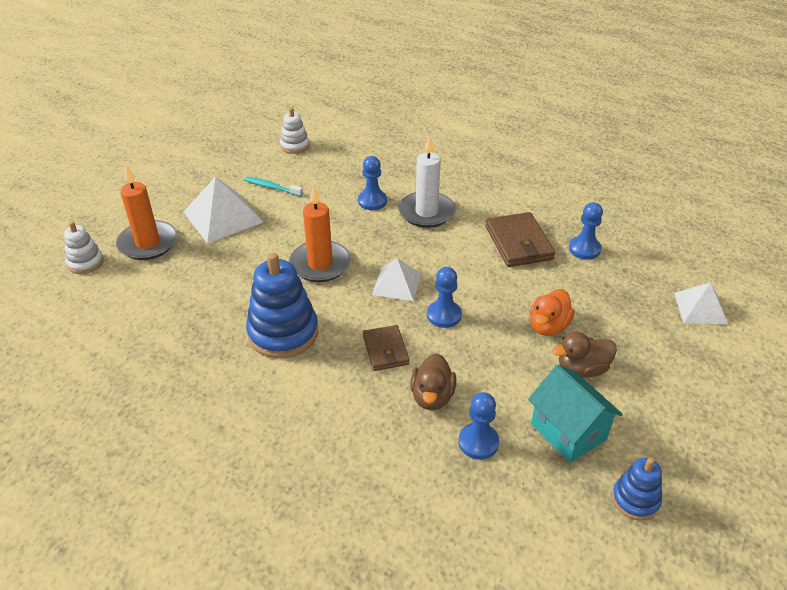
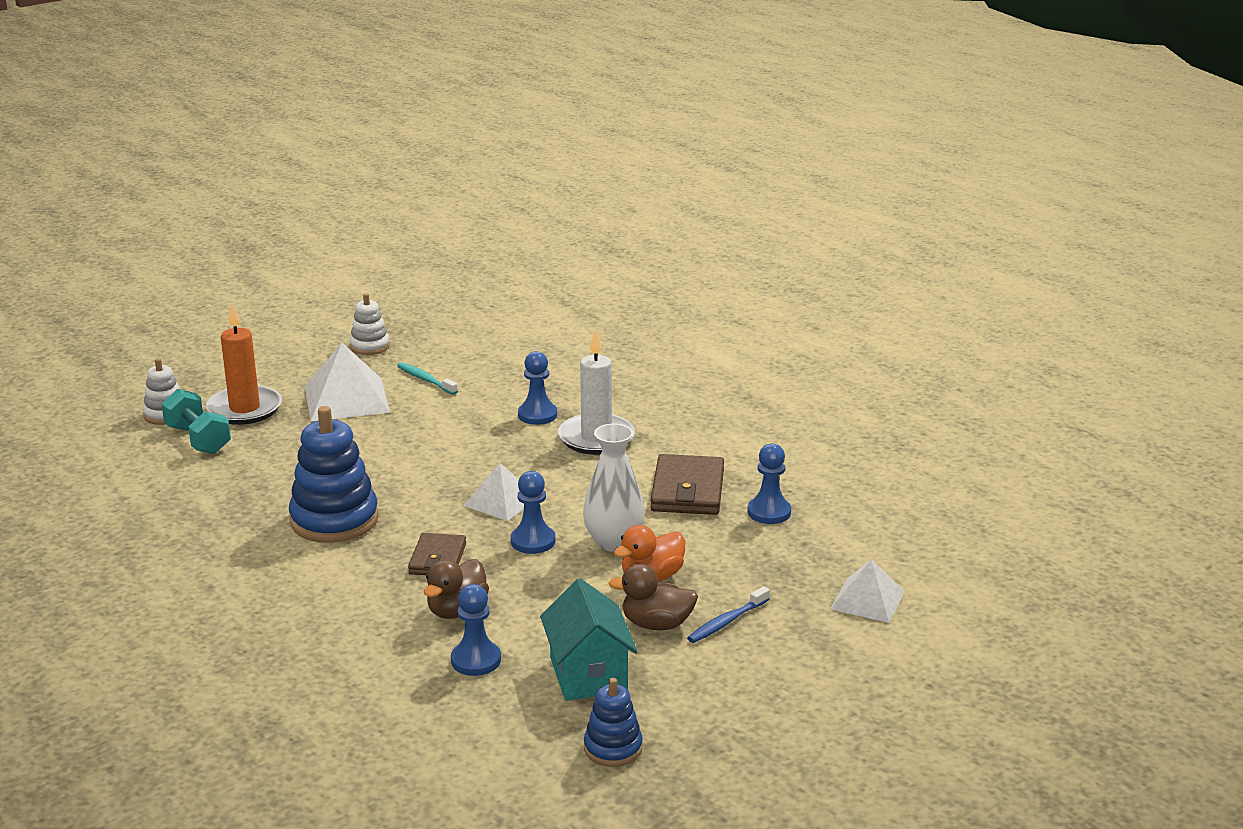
camera: 20 degrees right, 15 degrees down
(126, 281) = (198, 439): none -> turquoise dumbbell
(295, 146) = (486, 341): white stacking toy -> white stacking toy (370, 346)
(320, 264) = (425, 465): orange candle -> none
(501, 301) = (613, 542): none -> white vase
(626, 353) = (726, 622): none -> blue toothbrush

